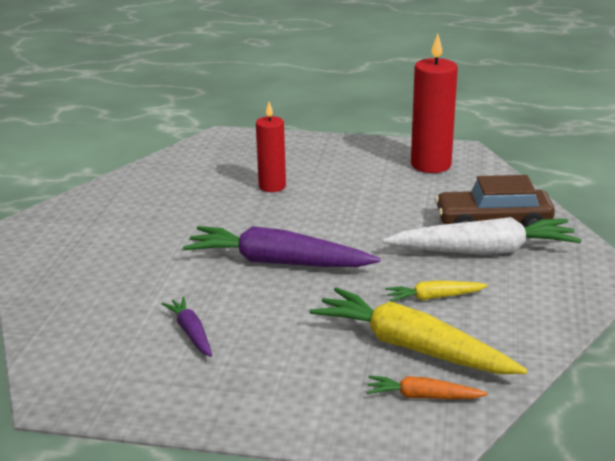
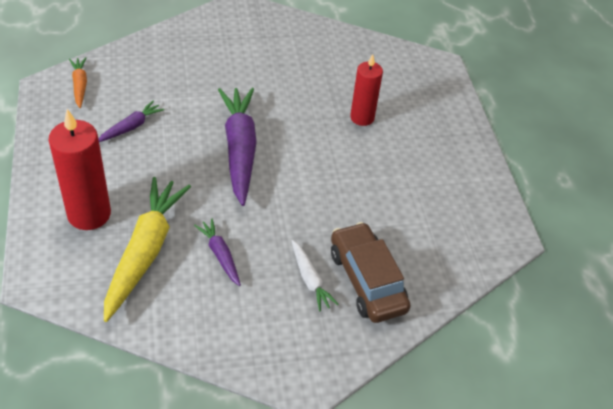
camera: 65 degrees right, 20 degrees up
(423, 396) = (84, 268): orange carrot -> orange carrot (80, 85)
(430, 165) = (462, 217): red candle -> red candle (89, 214)
(434, 297) = (220, 255): yellow carrot -> purple carrot
(484, 251) = (310, 280): white carrot -> white carrot, size x0.49

